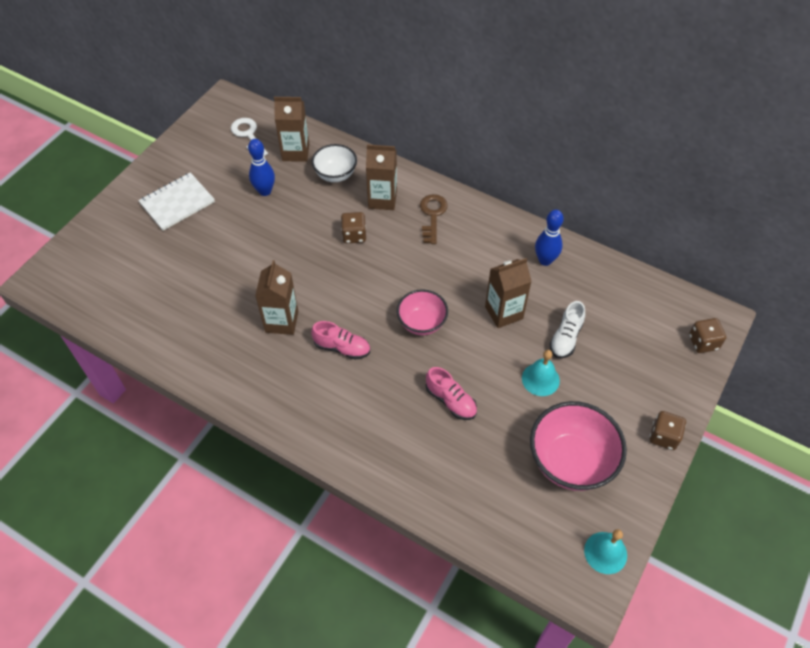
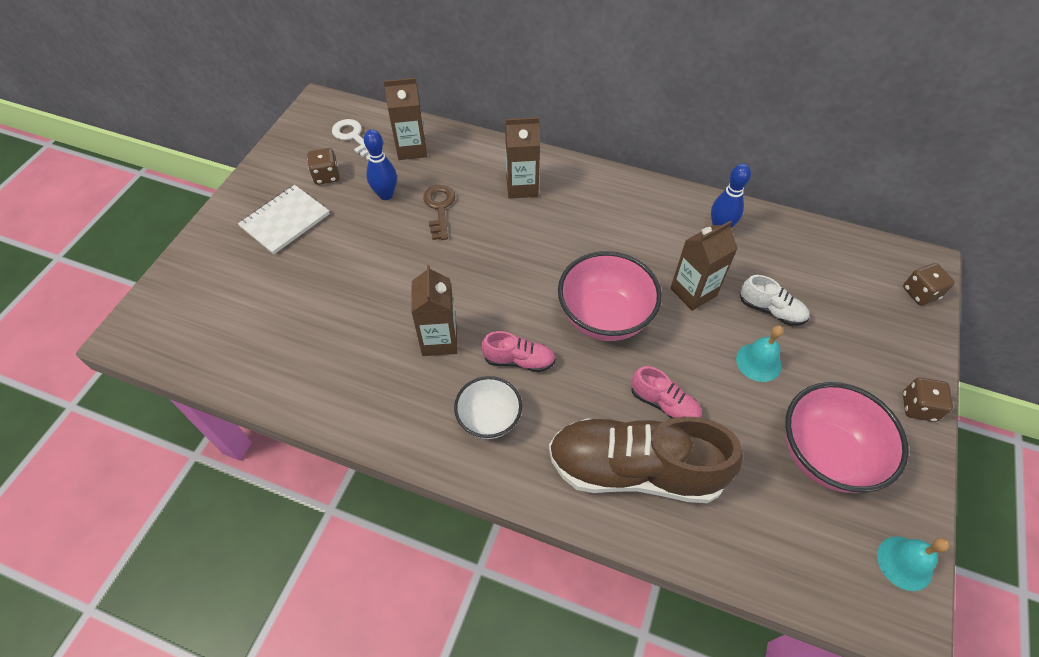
camera: 10 degrees left, 0 degrees up
(335, 175) = (462, 167): white bowl -> white bowl (489, 419)
(354, 235) = (500, 230): brown dice -> brown dice (326, 176)
(411, 448) = (634, 470): none -> brown shoe
(422, 323) = (604, 317): pink bowl -> pink bowl, size x1.64
(432, 215) = (582, 196): brown key -> brown key (439, 208)
(566, 338) = (771, 310): white shoe -> white shoe turned 75 degrees counterclockwise

